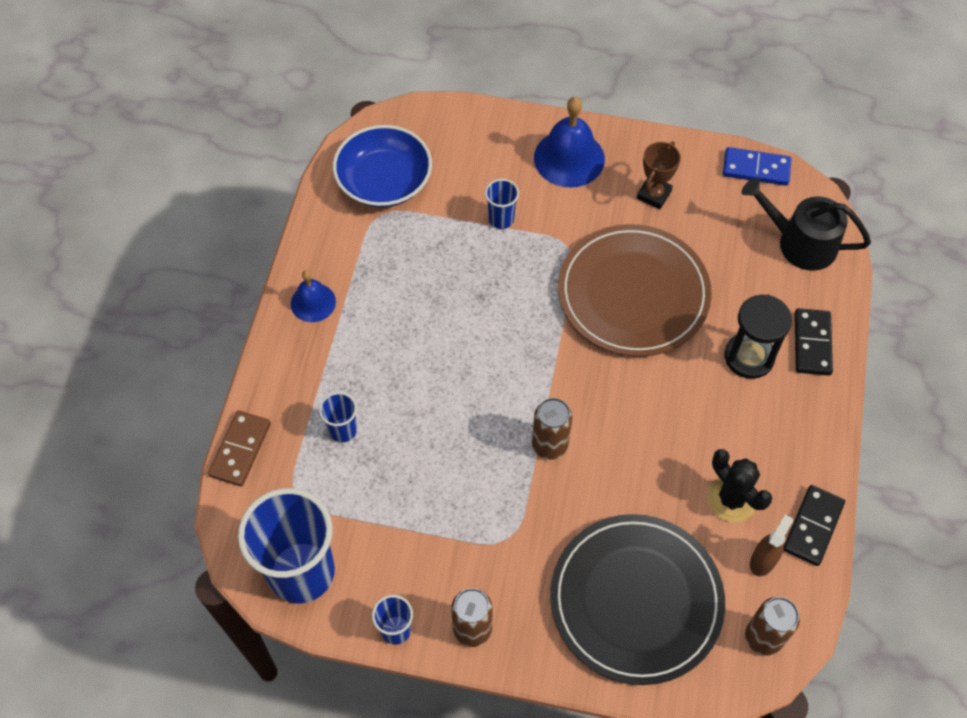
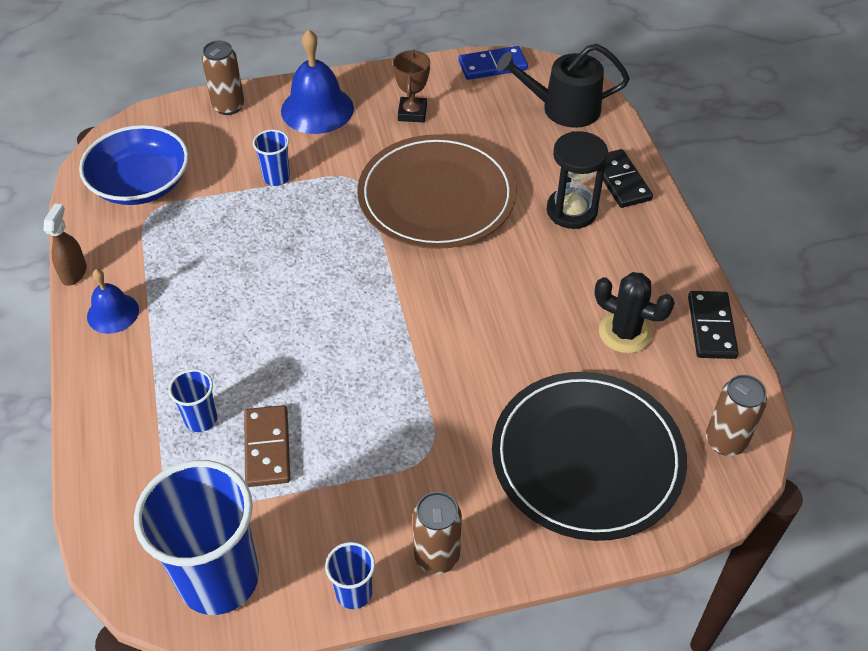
camera: 25 degrees left, 10 degrees down
(240, 450) = (92, 482): brown domino -> brown domino (267, 448)
(549, 445) = (426, 352): brown can -> brown can (228, 106)
(763, 560) = (684, 373): brown spray bottle -> brown spray bottle (74, 273)

